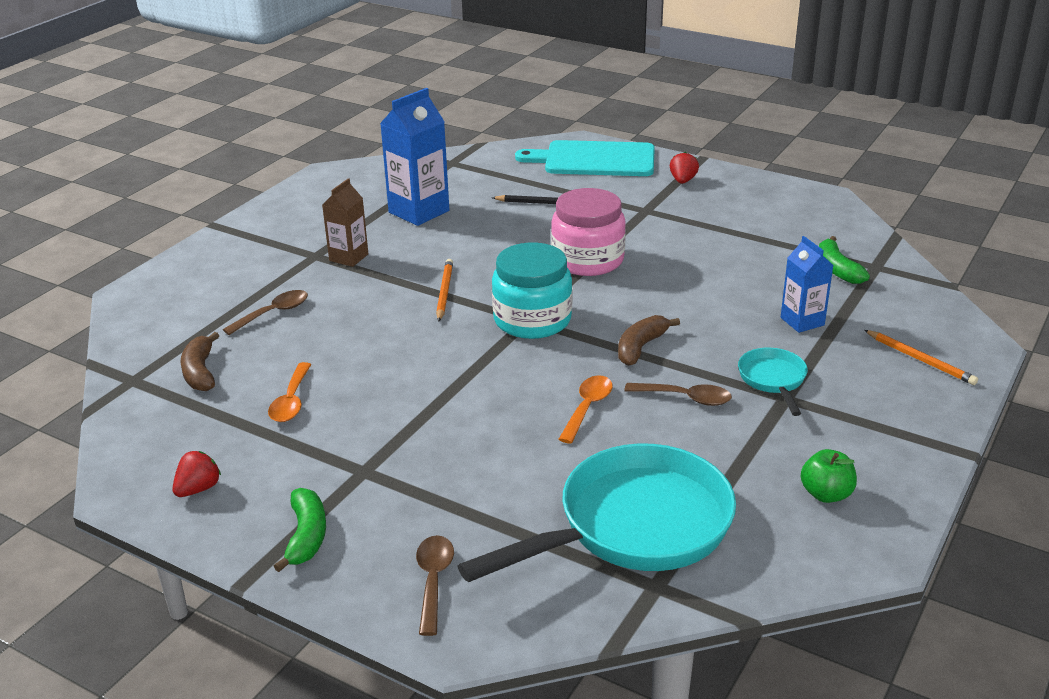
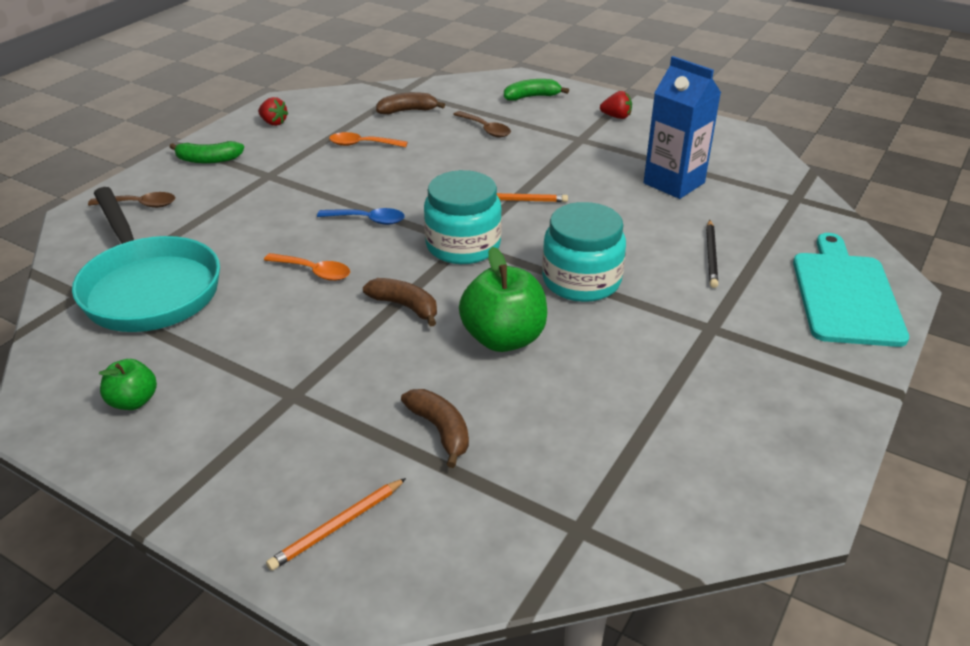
camera: 90 degrees right, 5 degrees up
(349, 257) = (578, 154): brown carton -> none
(481, 381) = (368, 220): none -> blue spoon
(588, 260) = (581, 281): pink jar -> turquoise jar
(678, 296) = (503, 338): none -> green apple
(683, 181) = (807, 365): red strawberry -> red strawberry (616, 117)
(685, 398) = (312, 328): brown spoon -> none
(773, 380) = (326, 390): turquoise pan -> none
(802, 321) = (440, 430): blue carton -> brown banana
(837, 269) = (568, 485): green banana -> green banana (532, 97)

